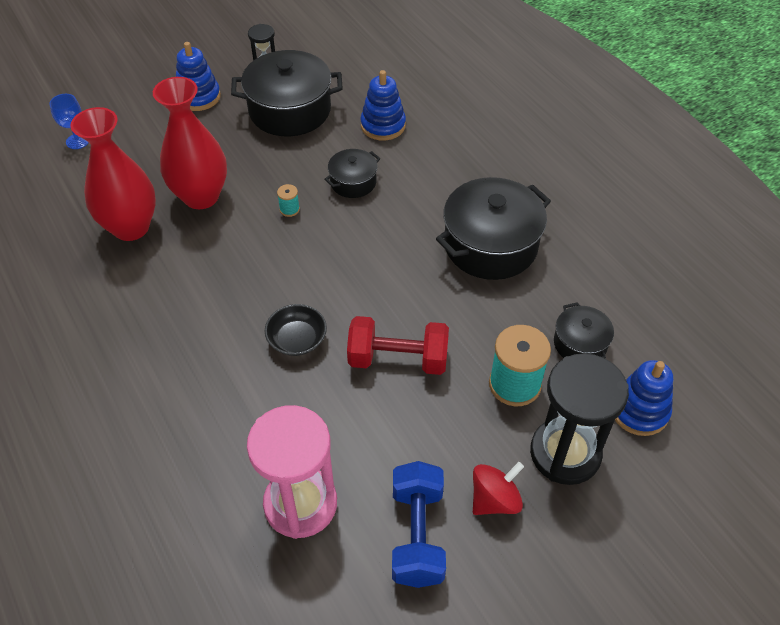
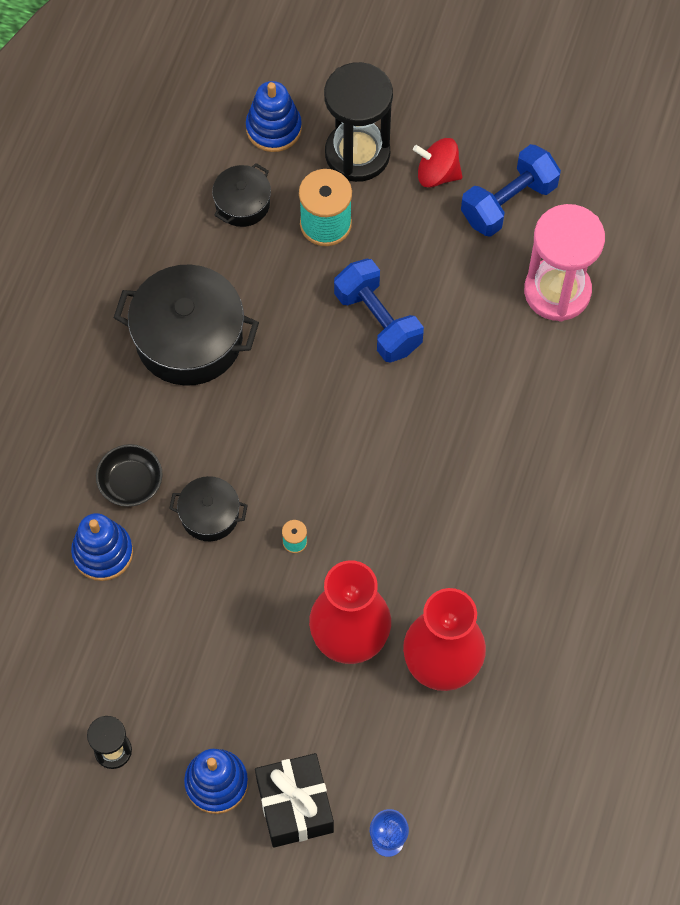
camera: 130 degrees left, 15 degrees up
(146, 118) = (294, 806): none -> black gift
(290, 110) = (157, 666): black pot -> none
(297, 339) = (428, 411): black bowl -> black bowl (131, 482)
(398, 359) = (377, 321): red dumbbell -> blue dumbbell

